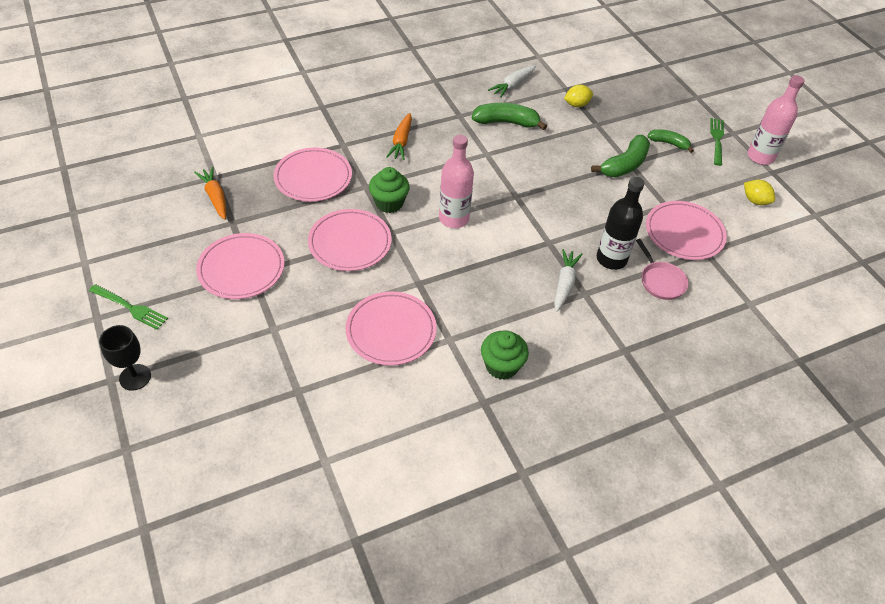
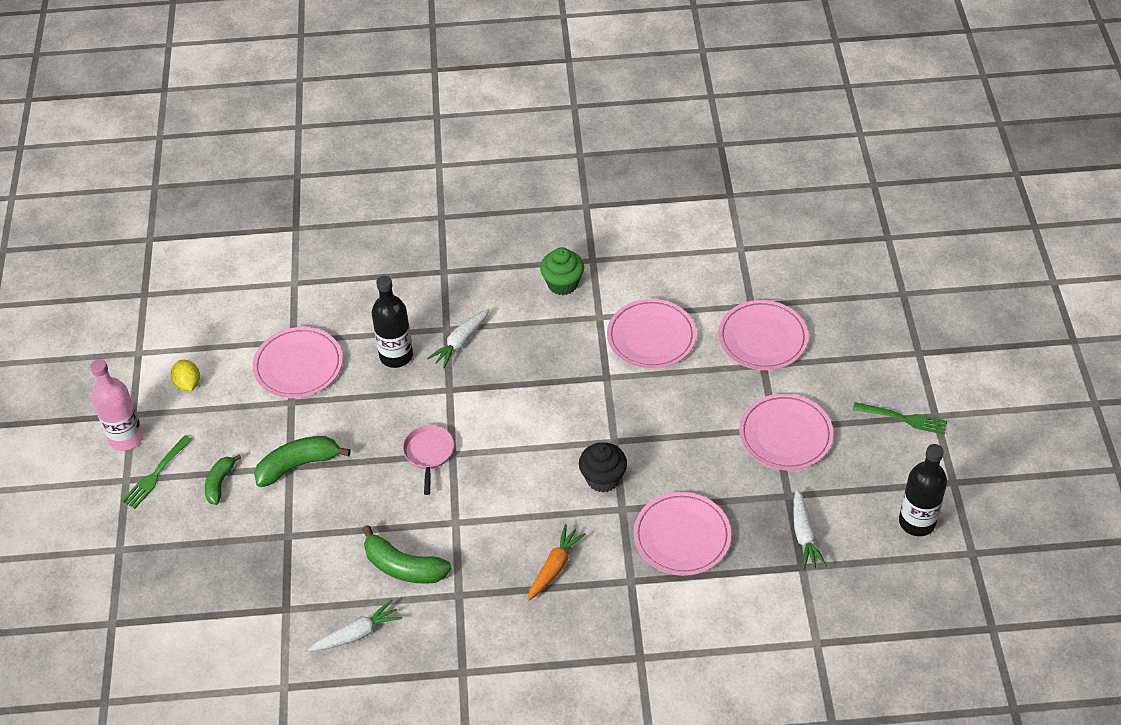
camera: 155 degrees left, 0 degrees up
(120, 225) = (917, 522): none -> black bottle
(130, 307) = (903, 418): green fork -> green fork turned 150 degrees clockwise
(135, 377) = (896, 349): black goblet -> none
(215, 197) = (804, 535): orange carrot -> white carrot
(350, 243) = (663, 438): pink plate -> pink plate (762, 338)
(389, 203) = (603, 478): green cupcake -> black cupcake
(453, 218) = (538, 441): pink bottle -> none
(576, 104) = (291, 575): yellow lemon -> none
(661, 281) = (363, 323): pink pan -> pink pan (429, 453)
(669, 143) = (220, 483): green banana -> green banana turned 60 degrees clockwise

